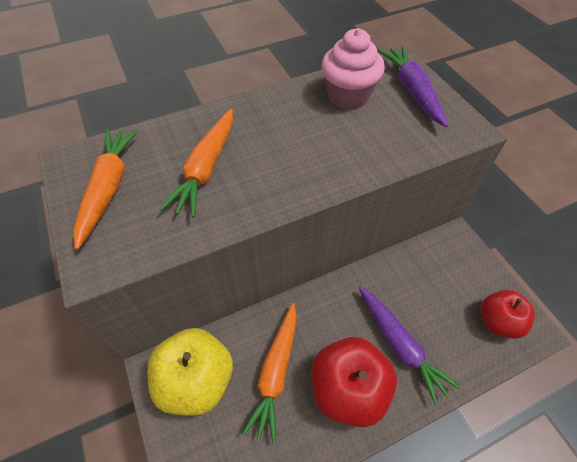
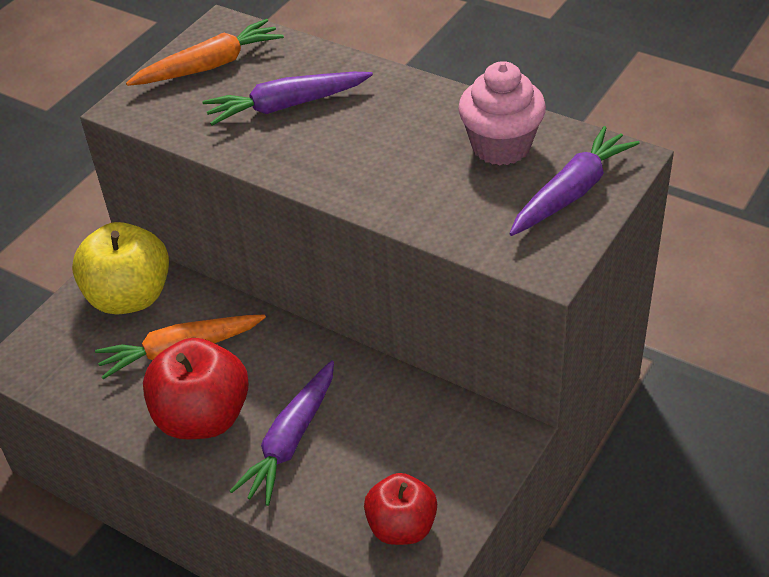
camera: 60 degrees right, 10 degrees down
(206, 168) = (287, 106): orange carrot -> purple carrot

